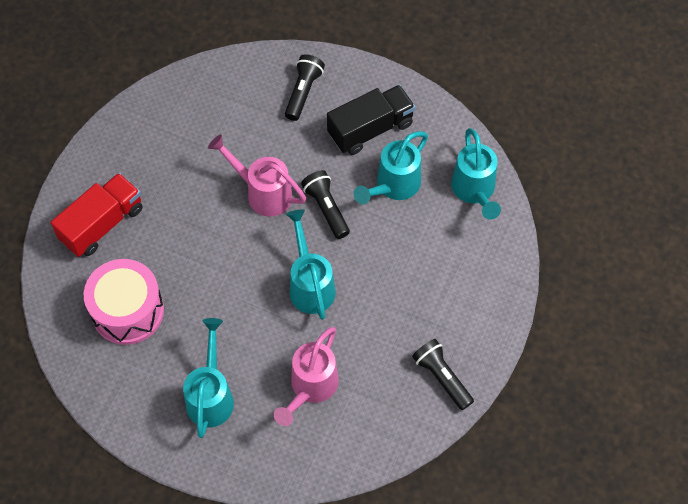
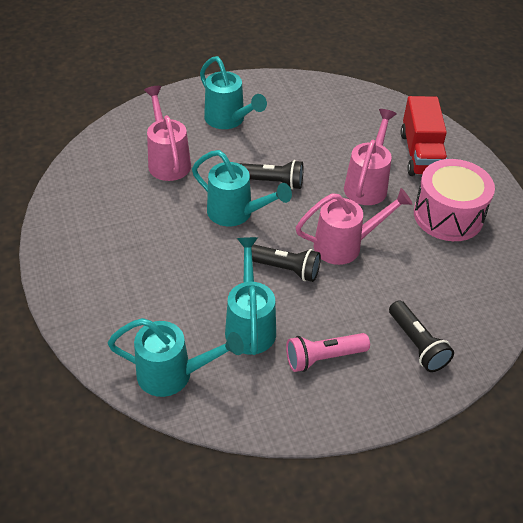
camera: 135 degrees right, 15 degrees down
(128, 311) = (336, 125): pink drum -> pink drum (448, 215)
(181, 230) = (367, 184): none -> pink watering can
(370, 129) = (323, 358): black truck -> pink flashlight
(441, 377) = (75, 222): black flashlight -> black flashlight (272, 182)
(474, 191) = (173, 374): turquoise watering can -> turquoise watering can turned 150 degrees clockwise

